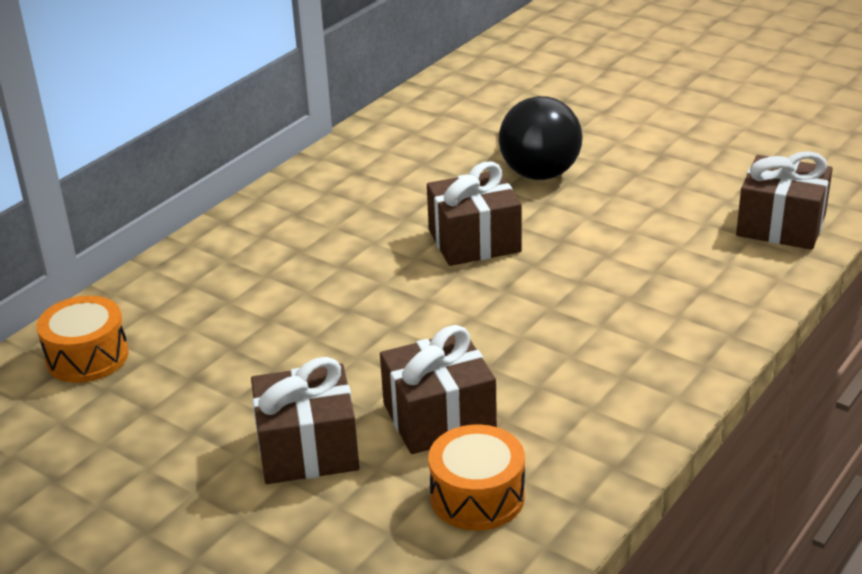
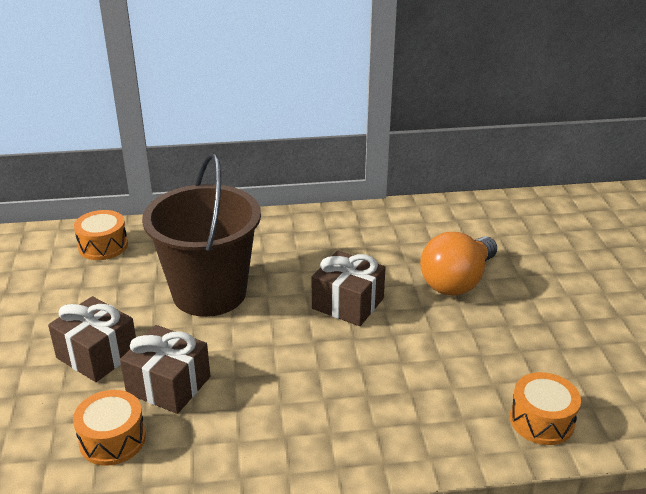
camera: 45 degrees right, 0 degrees up
(317, 319) = (209, 293): none -> brown bucket
(536, 165) = (457, 281): black light bulb -> orange light bulb
(781, 225) = (541, 420): brown gift -> orange drum

